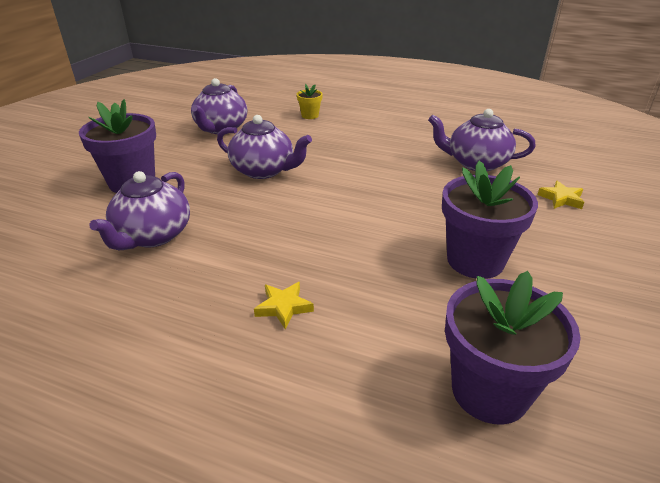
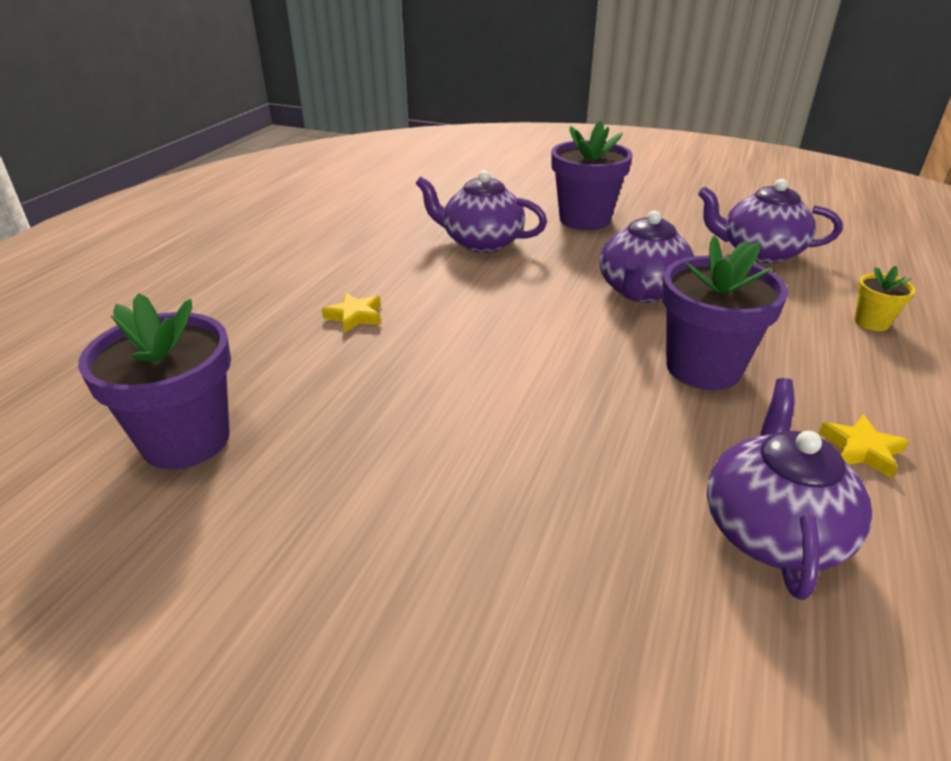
camera: 90 degrees right, 0 degrees up
(475, 260) = (416, 468): purple flower pot -> purple flower pot (703, 368)
(561, 199) = (640, 657): yellow star -> yellow star (861, 450)

